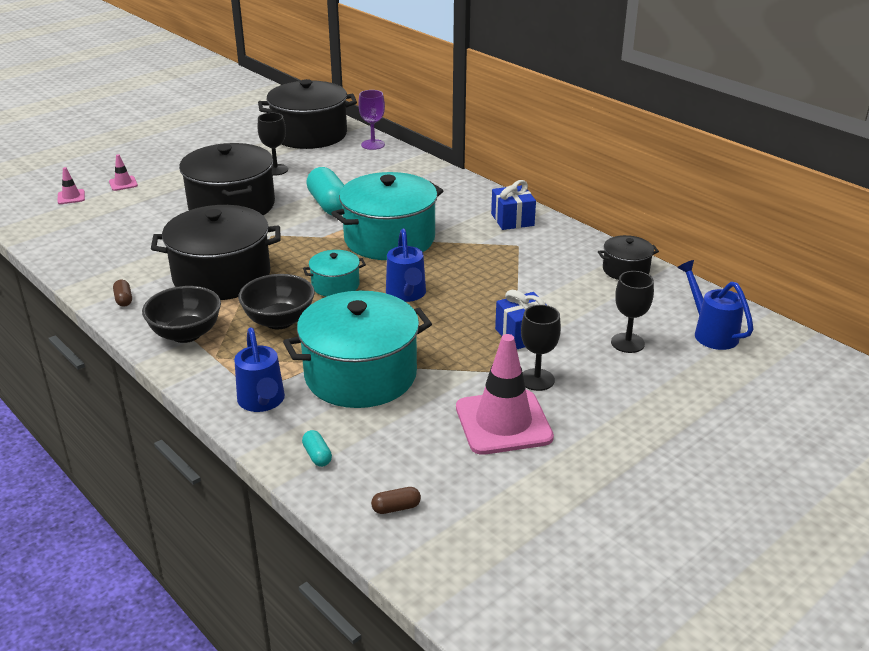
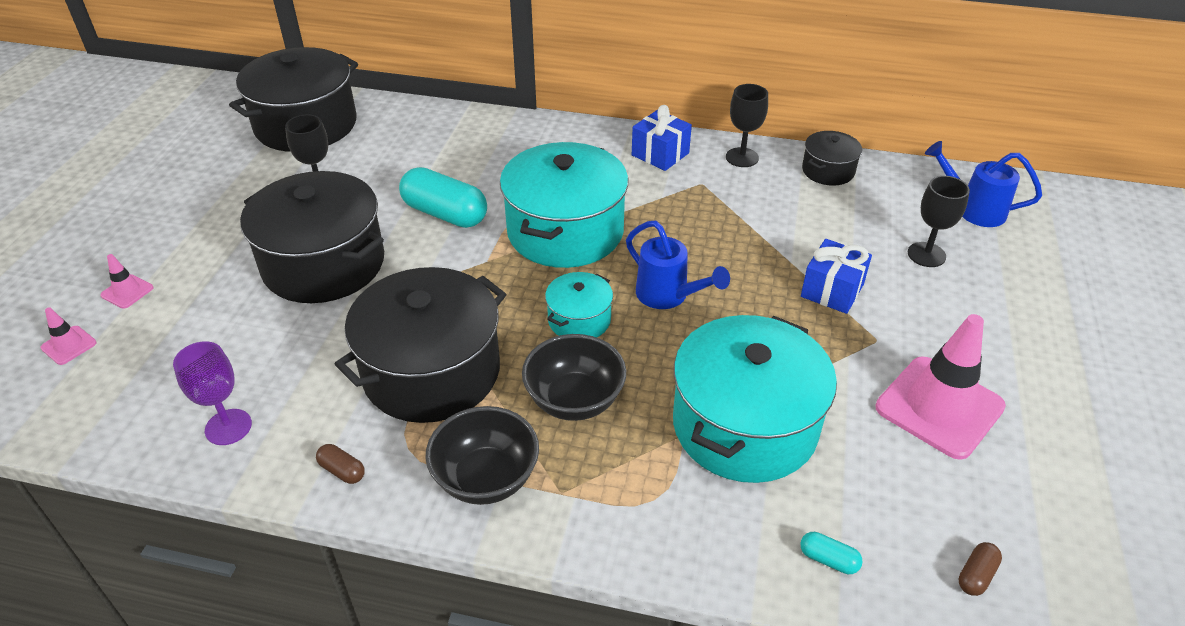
camera: 35 degrees left, 10 degrees up
(262, 402) = (688, 524): blue watering can -> none
(373, 144) = (400, 112): purple goblet -> purple goblet (228, 427)
(537, 379) = (906, 338): black goblet -> black goblet (742, 157)

